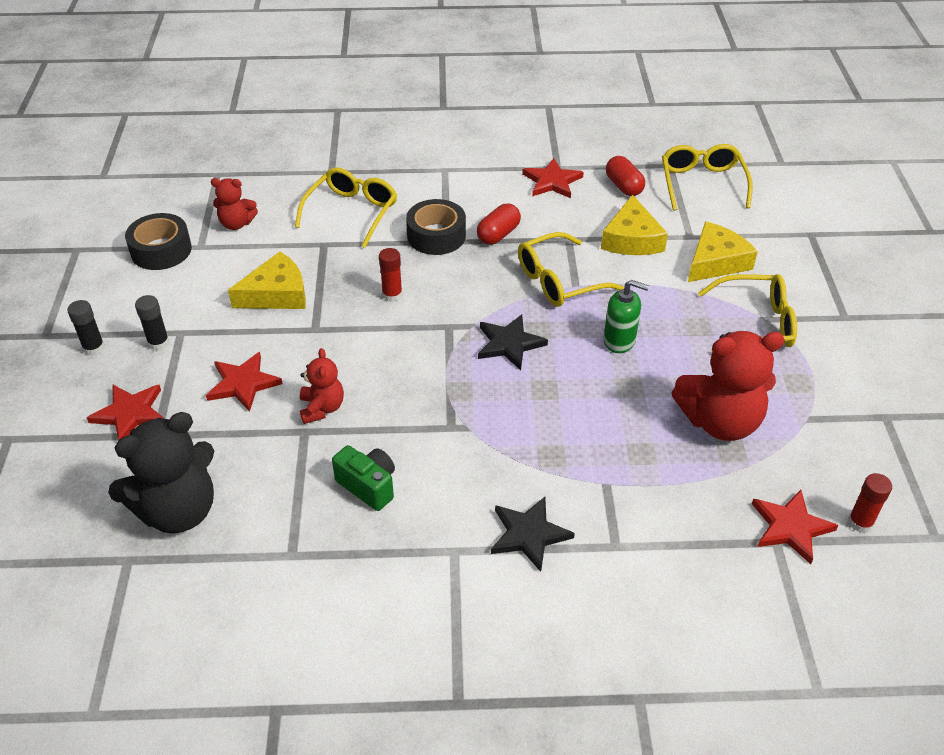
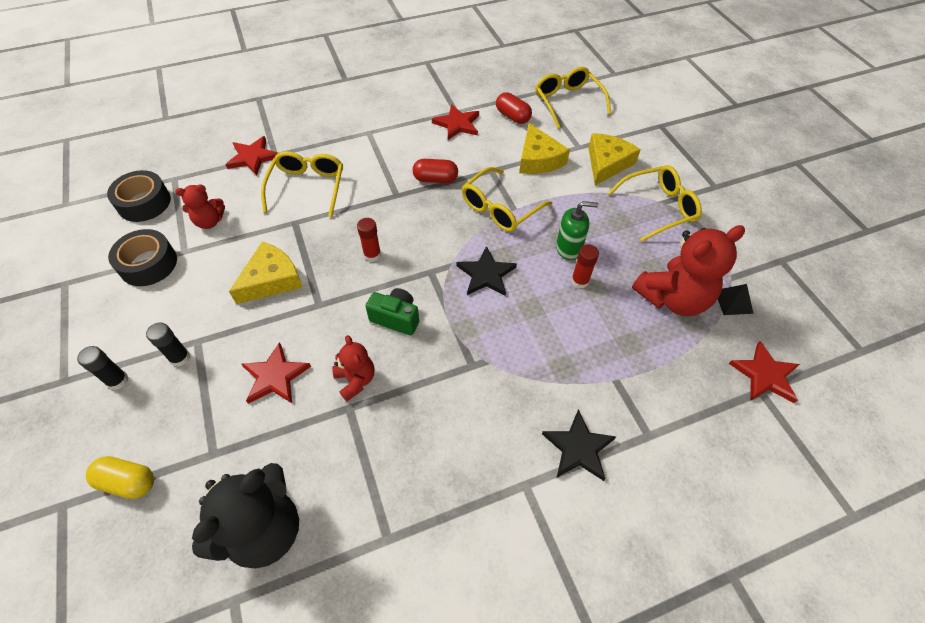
camera: 20 degrees left, 10 degrees up
(71, 436) = (128, 482): none -> yellow capsule
(130, 413) = (179, 439): red star -> red star (253, 157)
(368, 486) = (427, 445): green camera -> green camera (396, 318)
(436, 236) = (386, 192): black tape -> black tape (144, 203)
(498, 234) = (435, 179): red capsule -> red capsule turned 75 degrees clockwise
(795, 444) = (733, 301): none -> black pyramid
(860, 522) = (808, 355): red glue stick -> red glue stick (579, 281)

